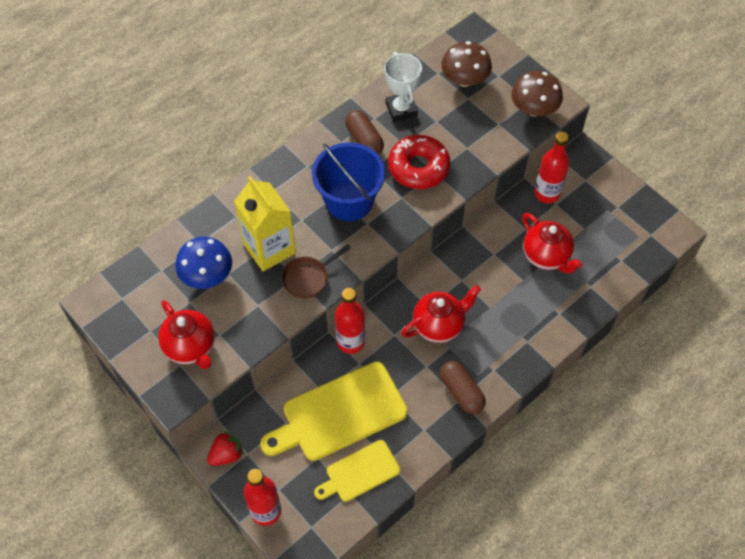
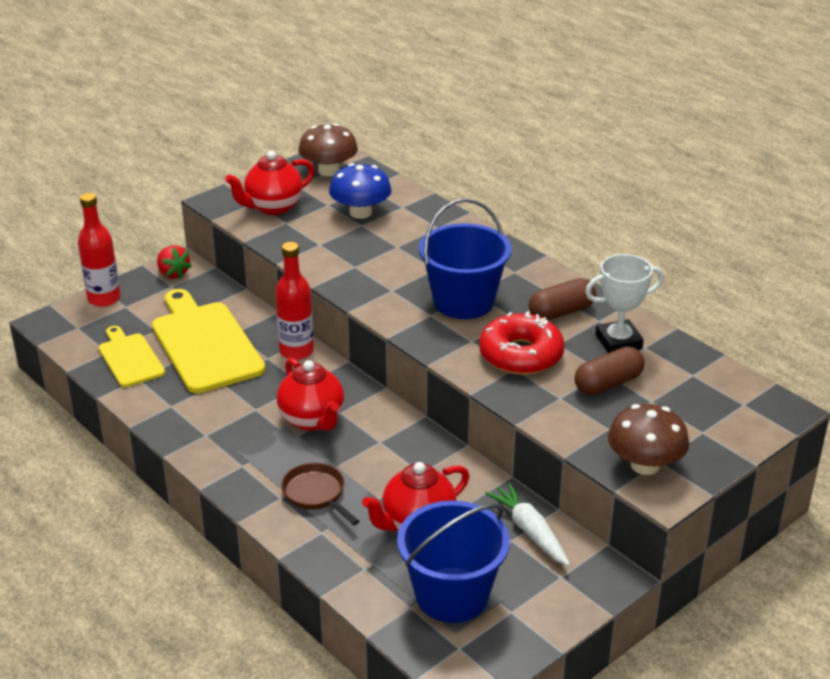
camera: 90 degrees right, 25 degrees down
(269, 248) = (394, 249): yellow carton -> none
(308, 278) = (353, 274): brown pan -> brown pan (316, 494)
(461, 392) = (215, 436): brown capsule -> brown capsule (608, 384)
(464, 79) = (687, 398): brown mushroom -> brown mushroom (329, 171)
(547, 193) = (530, 531): red bottle -> white carrot
(608, 237) = (452, 595): none -> blue bucket

